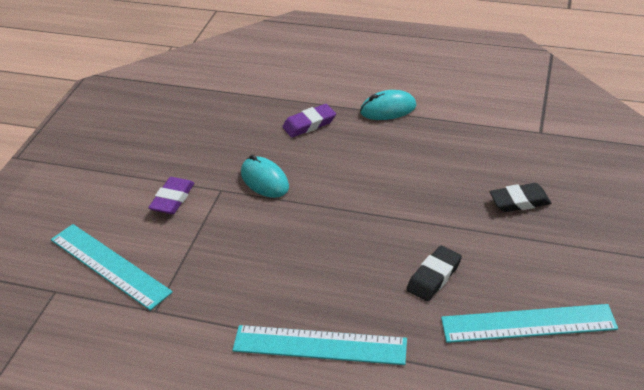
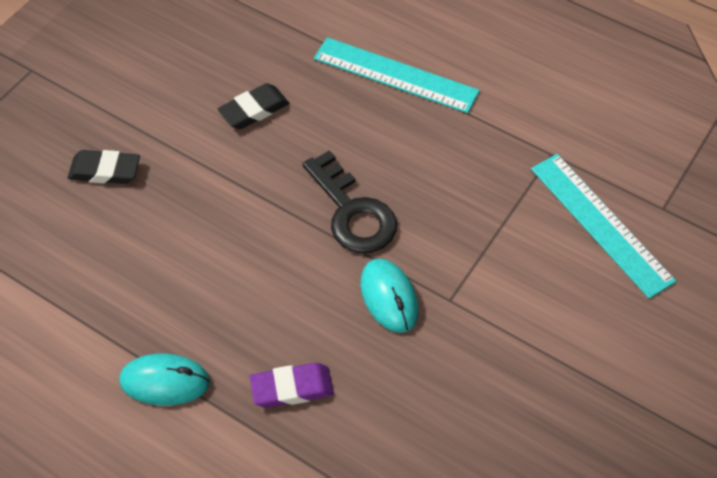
camera: 165 degrees left, 15 degrees up
(172, 199) = (516, 303): purple eraser -> none
(312, 223) = (352, 212): none -> black key
(528, 323) = (197, 43): turquoise ruler -> none

